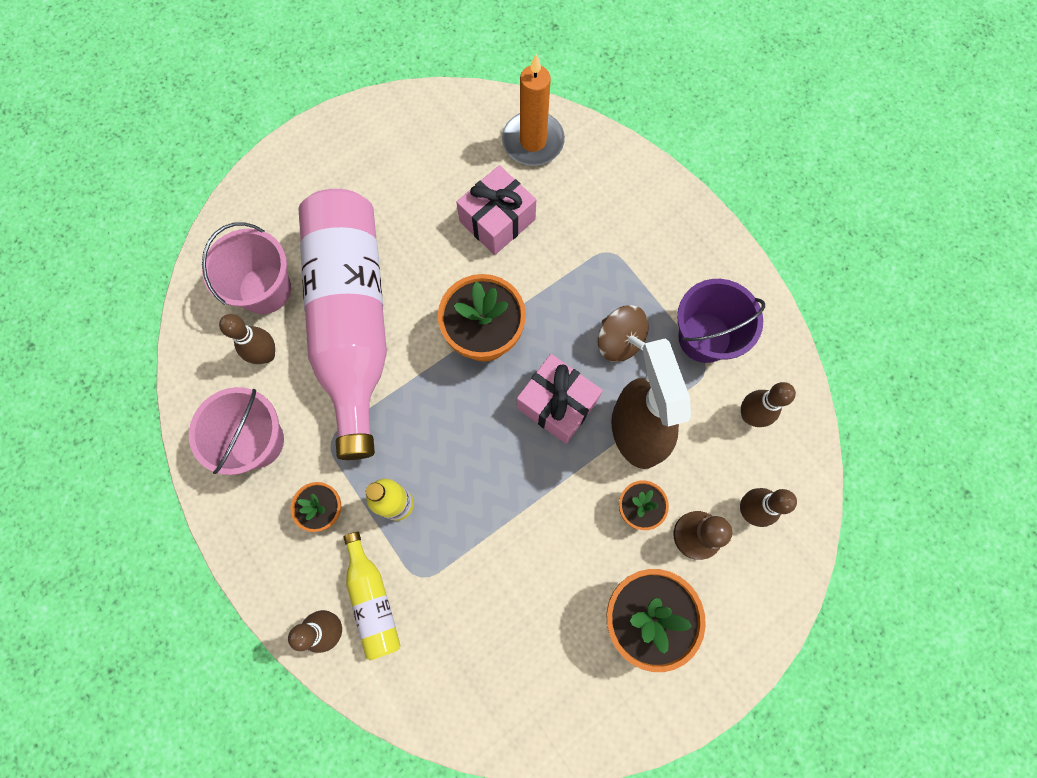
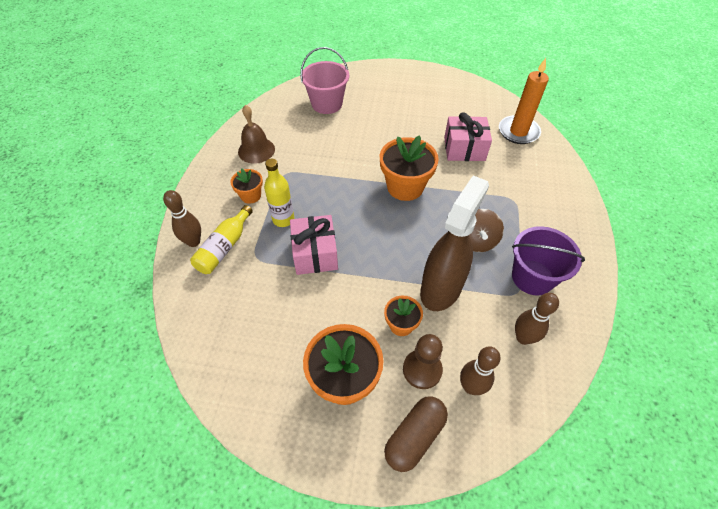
camera: 45 degrees right, 20 degrees down
(256, 441) = (256, 150): pink bucket -> brown bell
(266, 355) = (299, 125): brown bowling pin -> none
(352, 322) = (349, 139): pink bottle -> none
(557, 404) = (410, 242): pink gift -> pink gift (315, 253)
(746, 603) = (414, 437): none -> brown capsule

